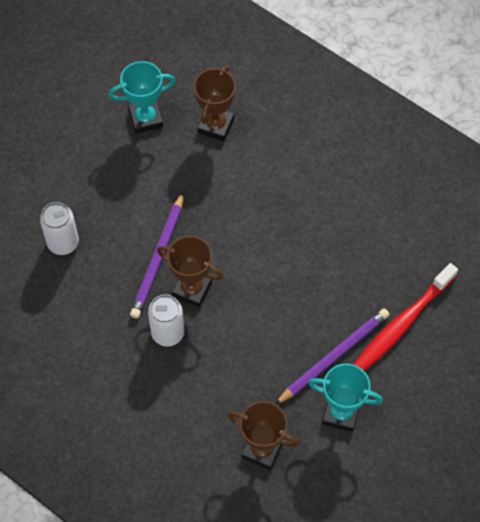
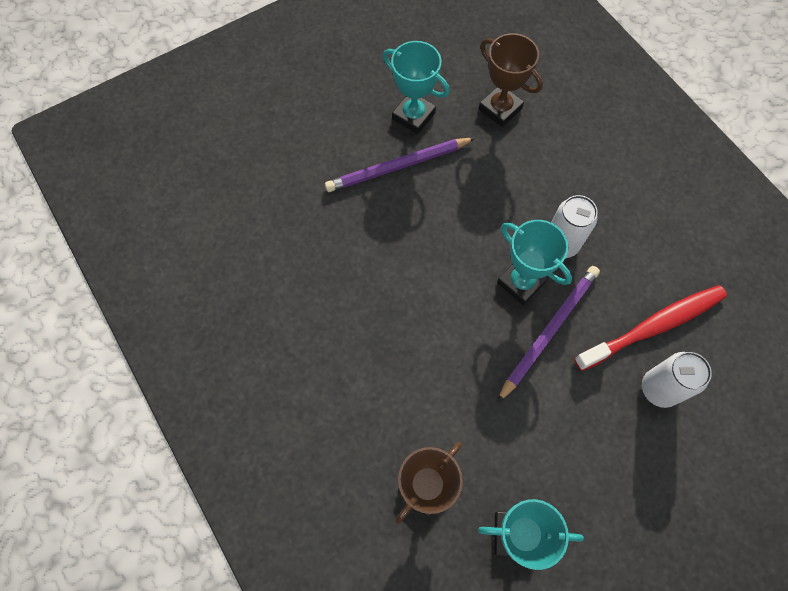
camera: 160 degrees left, 5 degrees up
(192, 289) = (521, 282): brown trophy -> turquoise trophy
(402, 324) = (315, 175): red toothbrush -> red toothbrush (653, 326)

